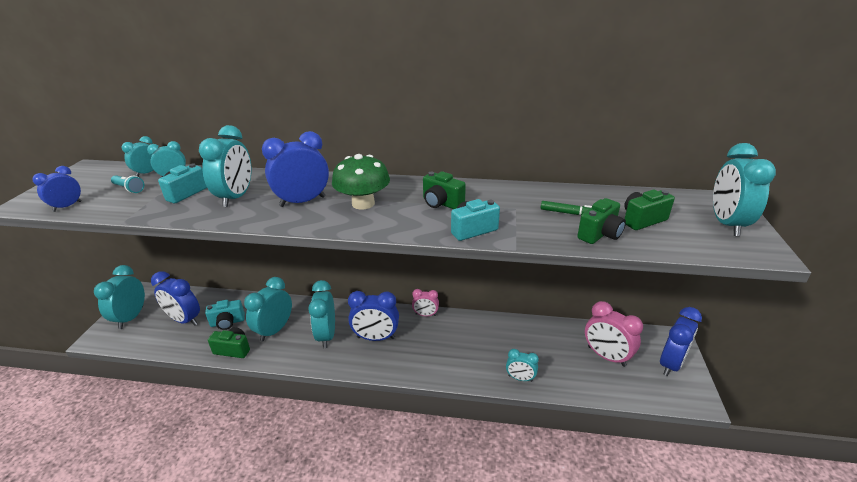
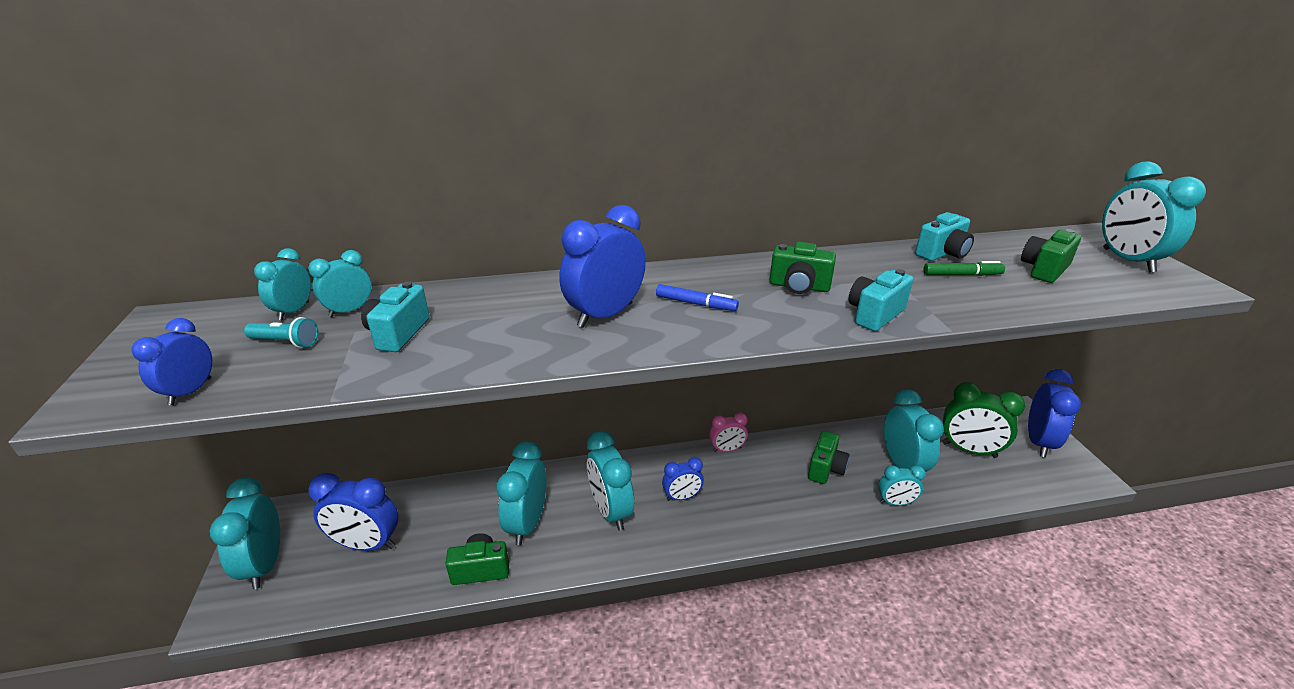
camera: 20 degrees left, 0 degrees up
(227, 322) = (444, 530): turquoise camera -> turquoise camera (942, 254)
(236, 197) = (493, 326): turquoise clock -> turquoise clock (902, 465)
(363, 203) = (696, 304): green mushroom -> blue marker
(376, 338) = (682, 497): blue clock -> blue clock, size x0.58
(600, 234) = (1020, 294): green camera -> green camera (825, 469)
(606, 356) = (969, 450): pink clock -> green clock

